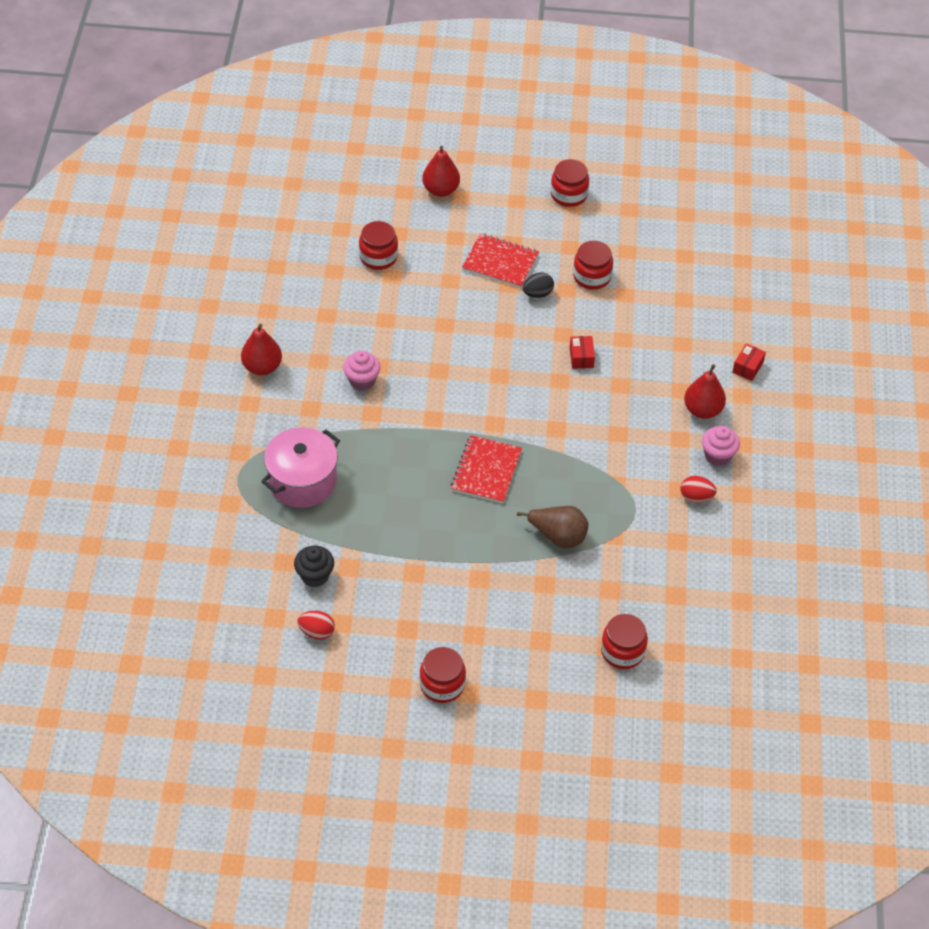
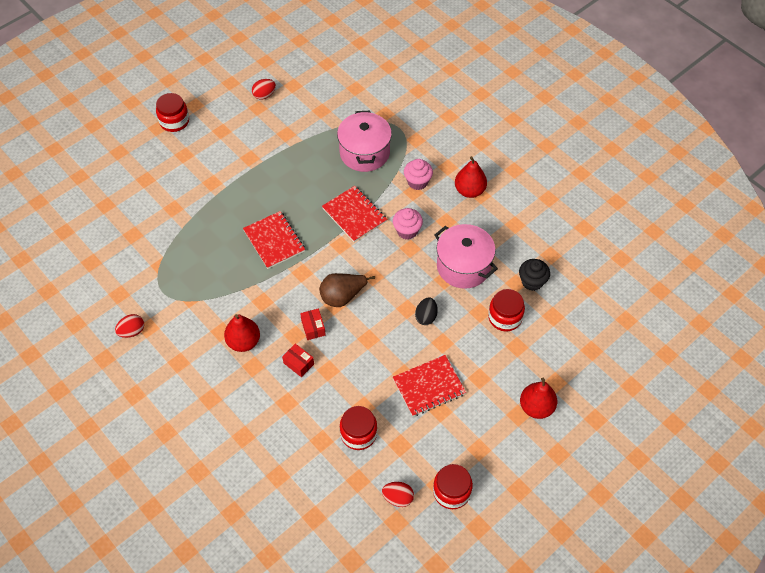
camera: 135 degrees right, 5 degrees up
(315, 576) = (298, 116): black cupcake -> black cupcake (532, 282)
(356, 316) = (463, 266): none -> pink pot
(388, 433) = (354, 215): none -> red notebook
(537, 293) = (378, 385): black egg -> black egg (426, 317)
(558, 536) = (192, 239): brown pear -> brown pear (342, 296)
(611, 220) = (398, 498): none -> red egg
(622, 651) = (94, 209): red jar -> none
(702, 410) = (182, 396): red pear -> red pear (243, 342)
(717, 455) = (143, 371): pink cupcake -> pink cupcake (417, 182)
(747, 367) = (181, 459): red box -> red box (313, 328)

